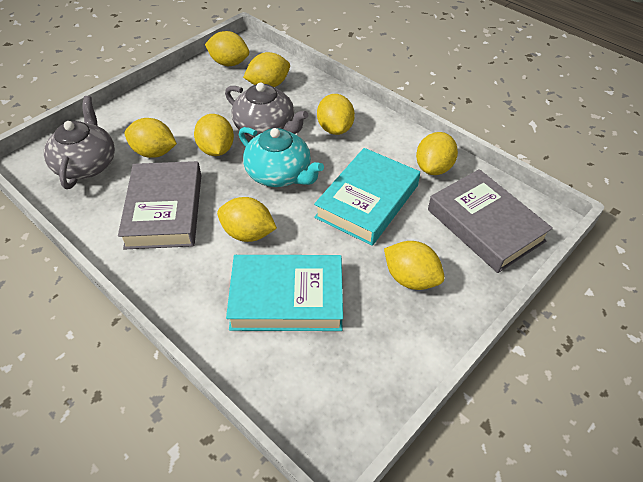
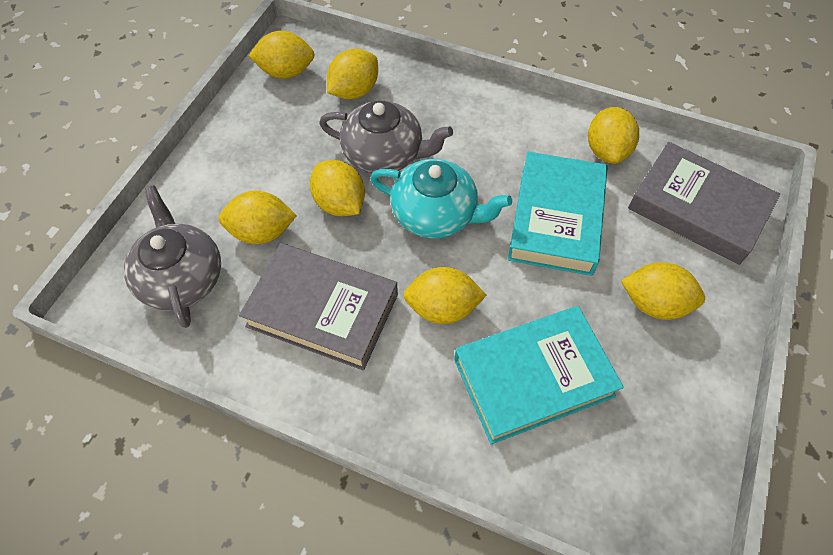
camera: 20 degrees left, 10 degrees up
(164, 210) = (322, 310): grey book -> grey book turned 45 degrees counterclockwise
(335, 128) = (468, 130): yellow lemon -> none

